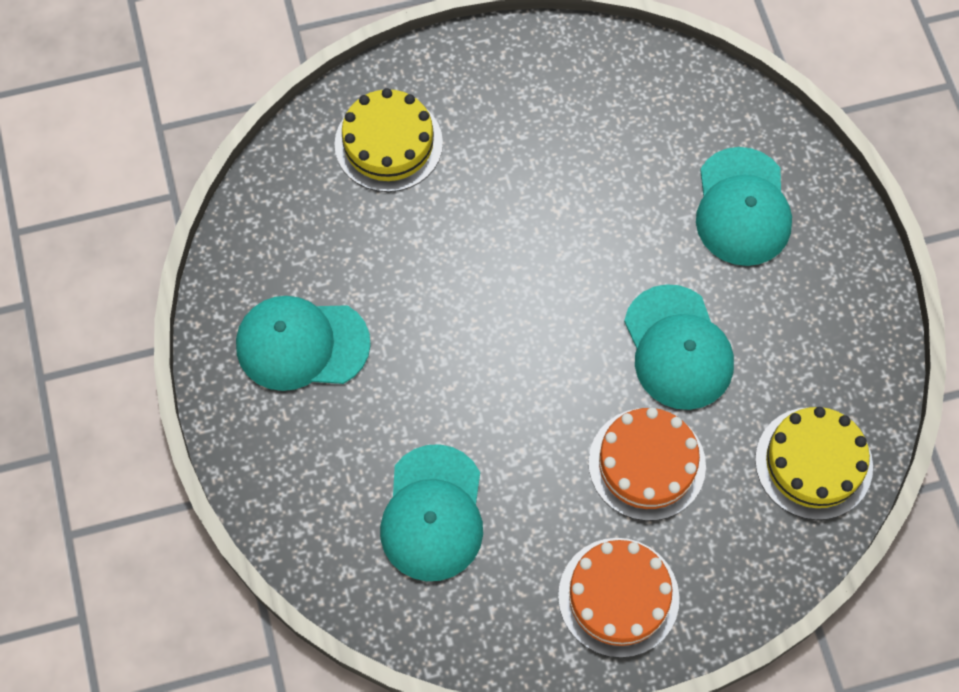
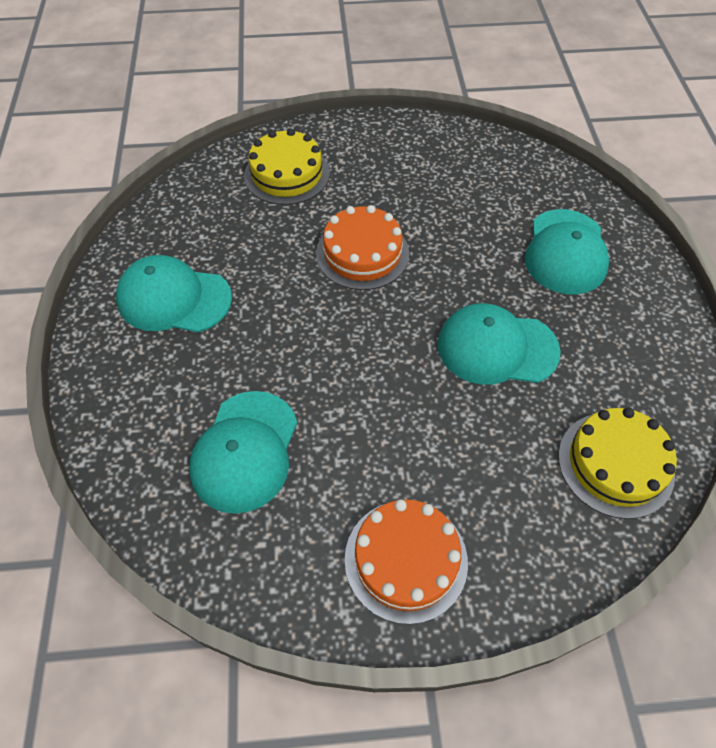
camera: 10 degrees right, 10 degrees down
(647, 464) = (454, 439): orange cake -> orange cake (362, 253)
(678, 348) = (497, 348): turquoise cap -> turquoise cap turned 105 degrees clockwise

